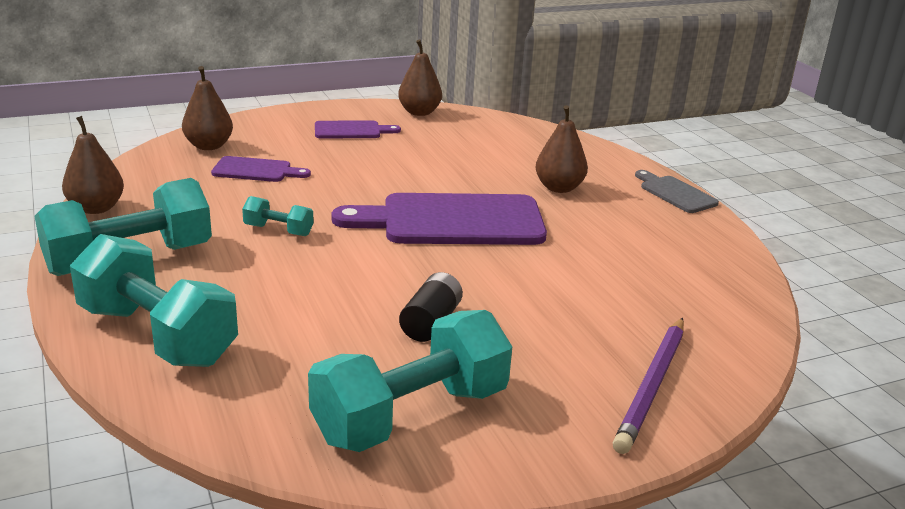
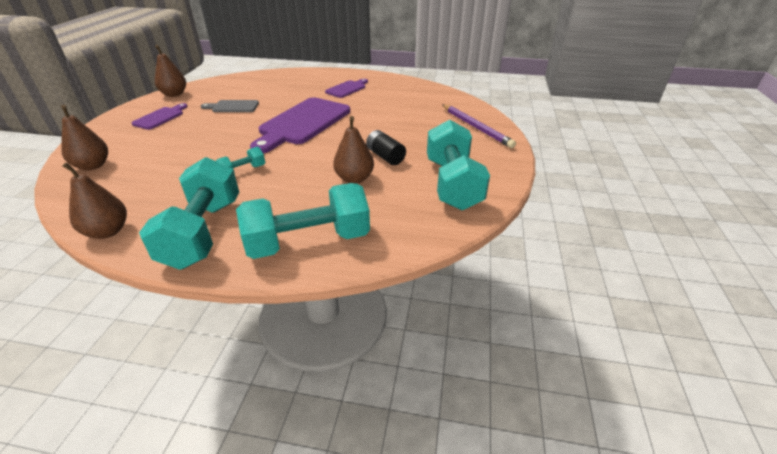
camera: 55 degrees left, 10 degrees up
(256, 170) = (157, 159): purple cutting board -> purple cutting board (347, 89)
(559, 188) = (308, 91): brown pear -> brown pear (354, 179)
(675, 193) = (347, 73): grey cutting board -> grey cutting board (233, 107)

